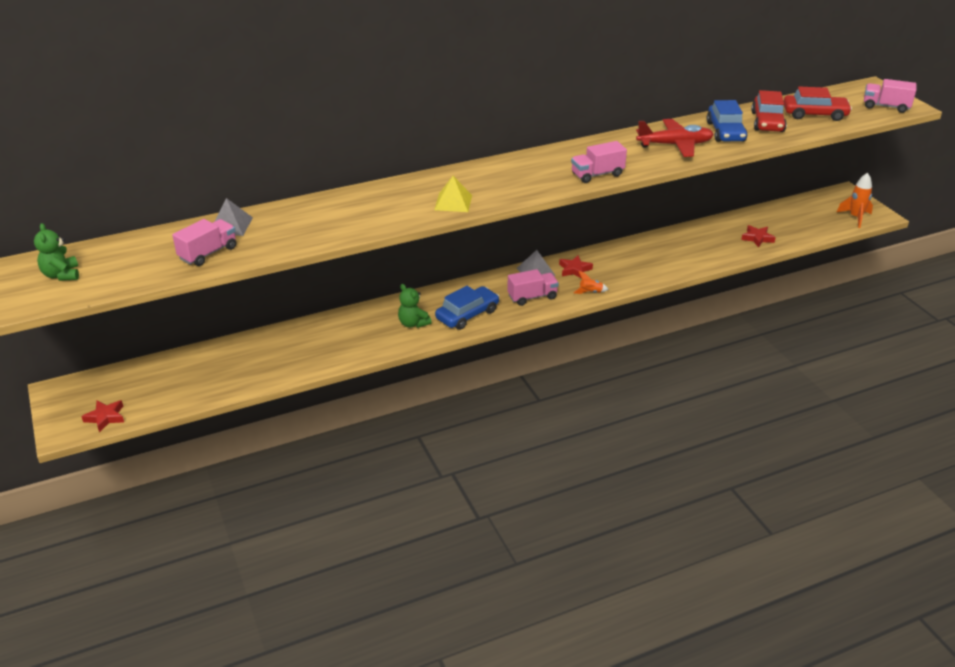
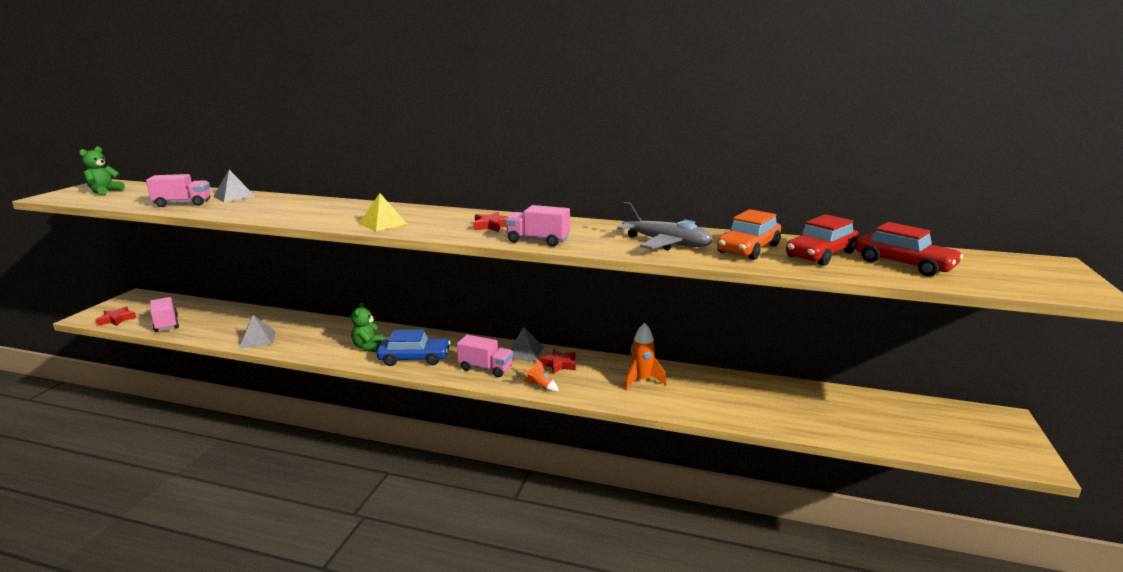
camera: 40 degrees right, 15 degrees down
(302, 363) = (257, 339): none -> grey pyramid
(675, 145) = (666, 243): red plane -> grey plane
(725, 132) = (748, 249): blue car -> orange car
(757, 238) = (802, 416): red star -> red star (492, 226)
(855, 217) = (984, 449): orange rocket -> orange rocket (641, 381)
(885, 106) = (1040, 284): pink truck -> pink truck (166, 324)

